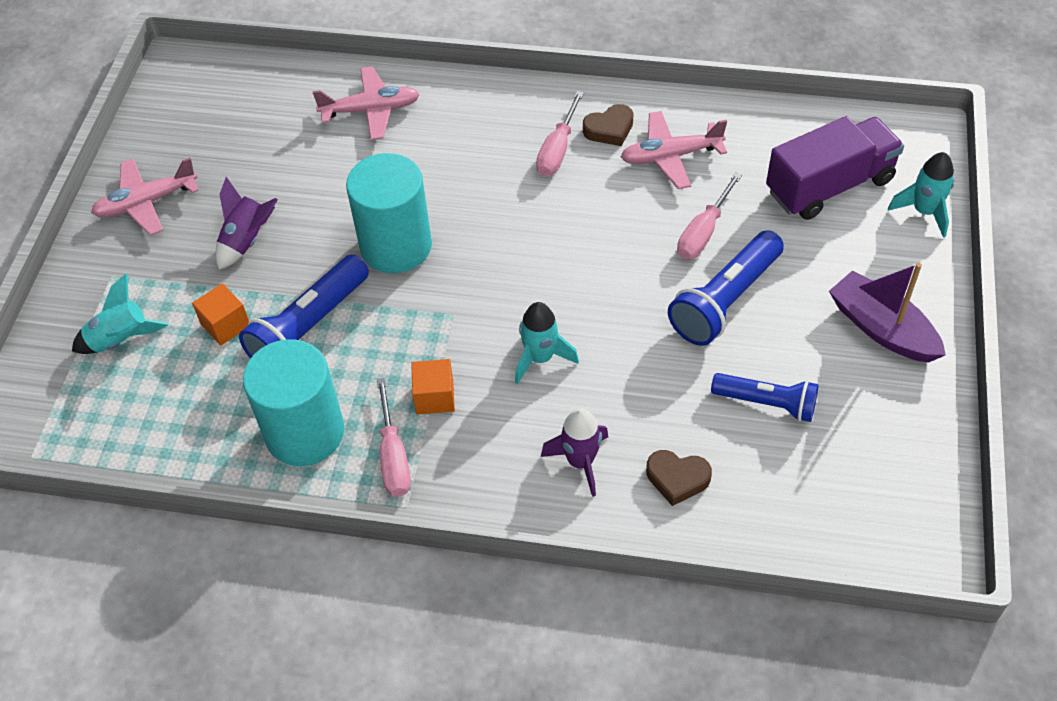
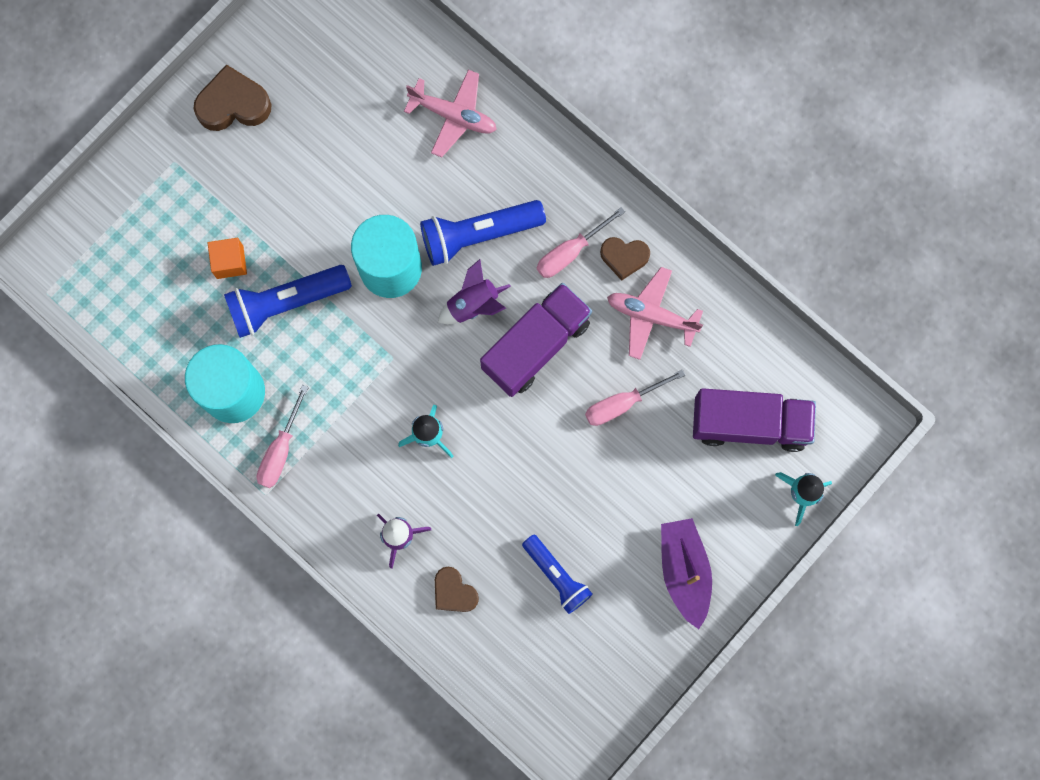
camera: 30 degrees right, 25 degrees up
(121, 340) = (152, 228): turquoise rocket -> none
(146, 203) = (233, 104): pink plane -> brown heart
(247, 240) = (287, 191): purple rocket -> purple rocket (473, 304)
(434, 397) = (336, 420): orange cube -> none
(585, 232) = (536, 345): none -> purple truck
(725, 301) = (592, 474): blue flashlight -> blue flashlight (478, 235)

